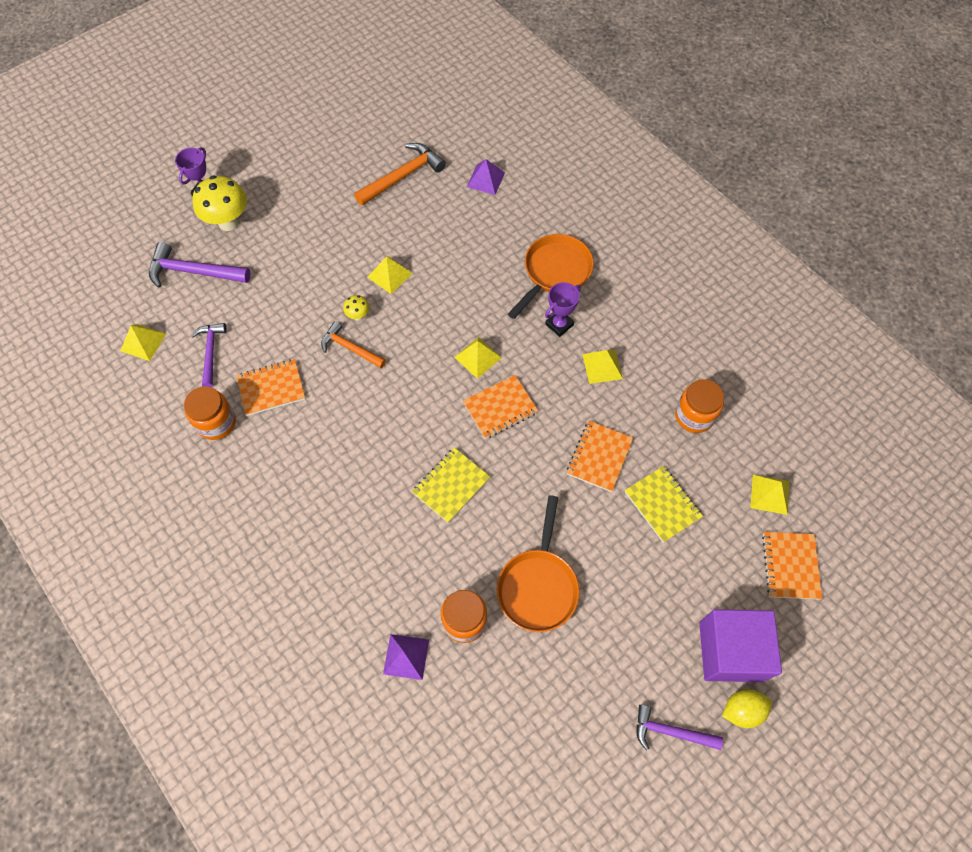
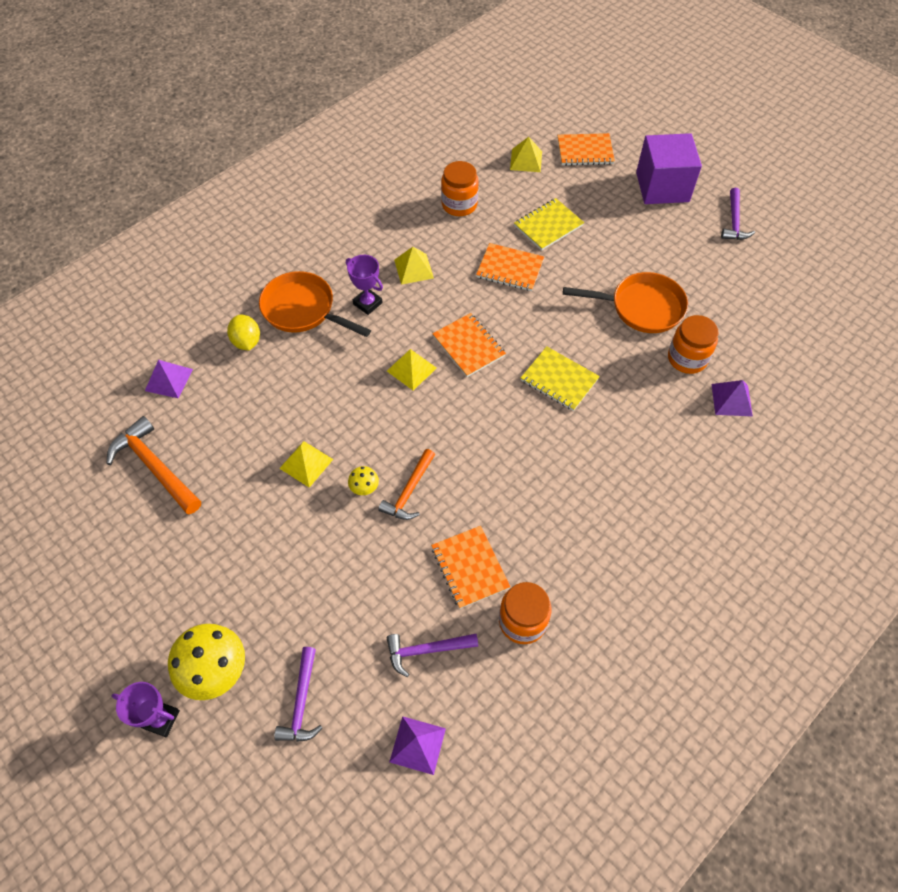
camera: 95 degrees left, 5 degrees down
(143, 342) = (417, 745): yellow pyramid -> purple pyramid
(193, 272) = (302, 702): purple hammer -> purple hammer, size x0.66
(742, 710) = (704, 182): yellow lemon -> yellow lemon (247, 342)

